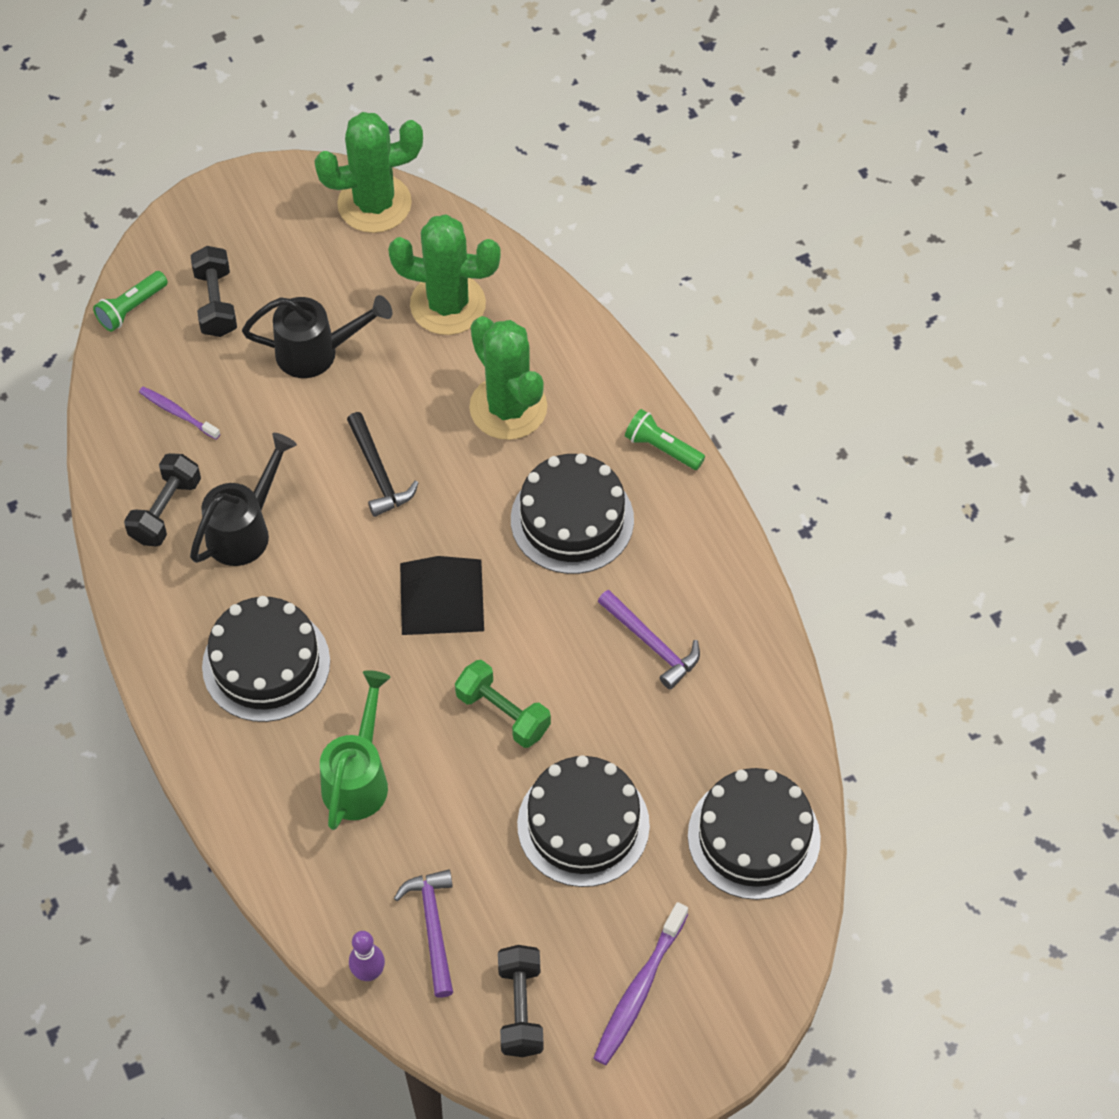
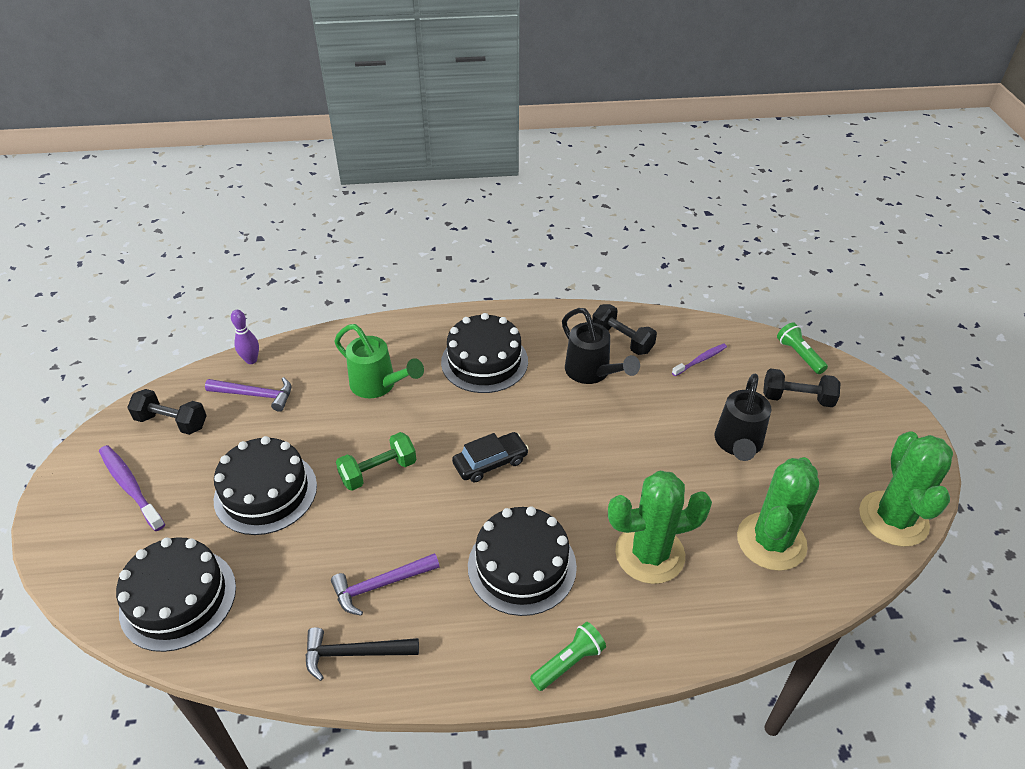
camera: 110 degrees right, 15 degrees down
(378, 473) = (613, 453): black hammer -> black hammer (354, 653)
(442, 597) = (490, 462): black pyramid -> black car

